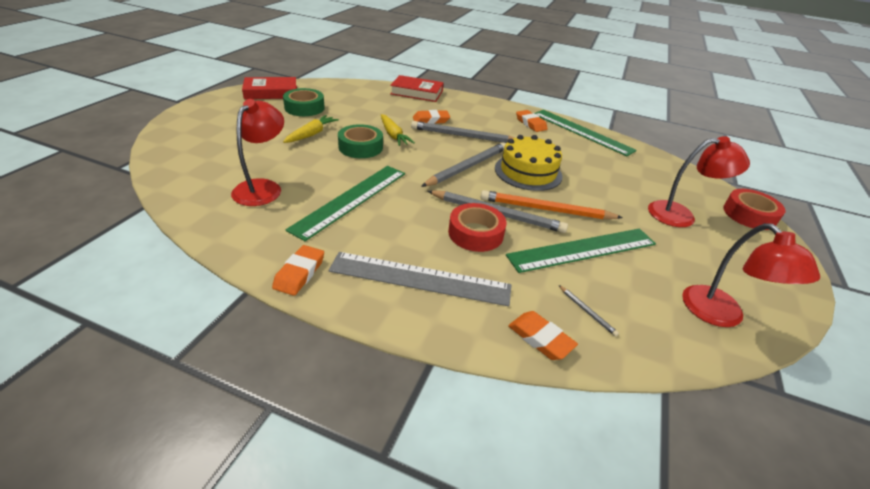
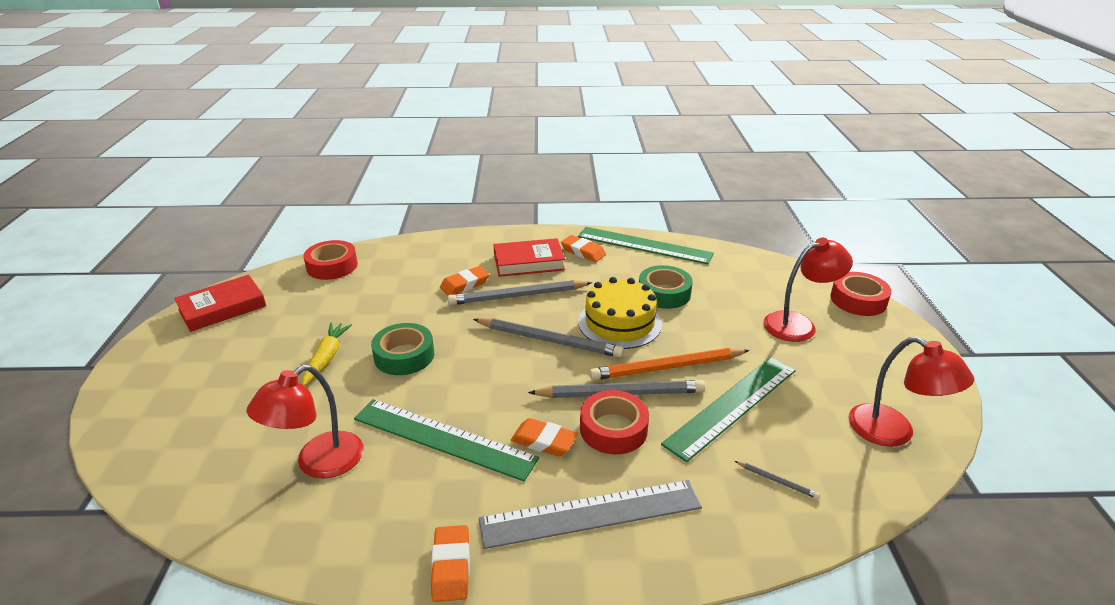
camera: 20 degrees left, 5 degrees down
(263, 187) = (319, 463): red lamp -> red lamp turned 135 degrees counterclockwise
(304, 108) = (288, 318): green tape -> green tape (664, 293)
(351, 200) = (444, 438): green ruler -> green ruler turned 75 degrees counterclockwise
(352, 88) = (332, 266): none -> red tape
(393, 135) = (433, 323): yellow carrot -> none
(416, 92) = (420, 247): red book -> red book (529, 262)
(467, 167) = (549, 340): grey pencil -> grey pencil turned 90 degrees clockwise
(540, 338) = (753, 533): orange eraser -> orange eraser (544, 441)

